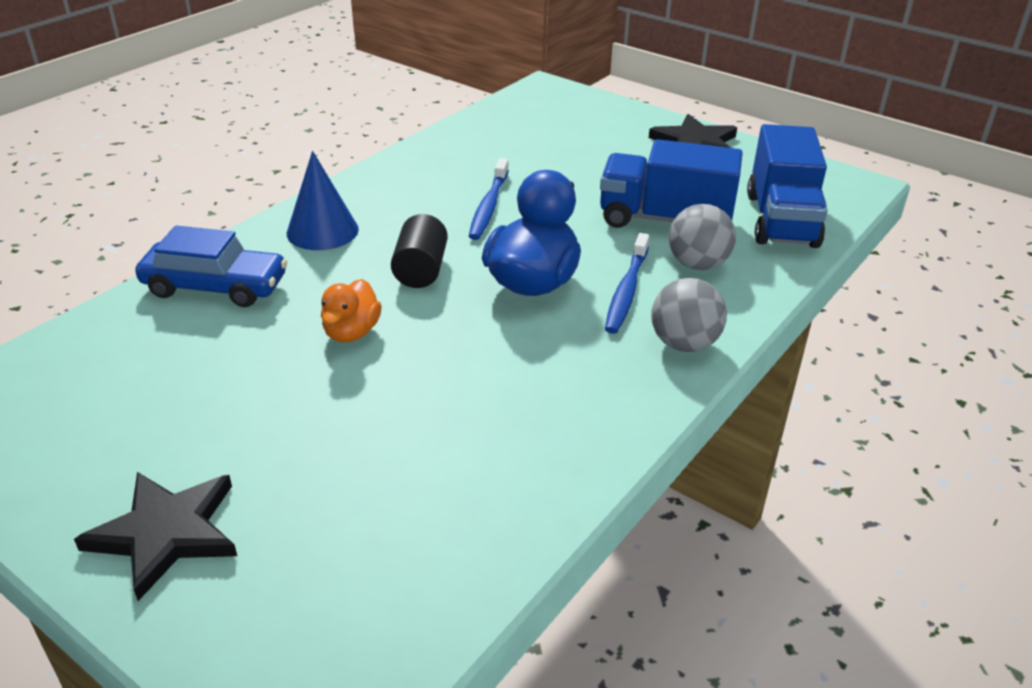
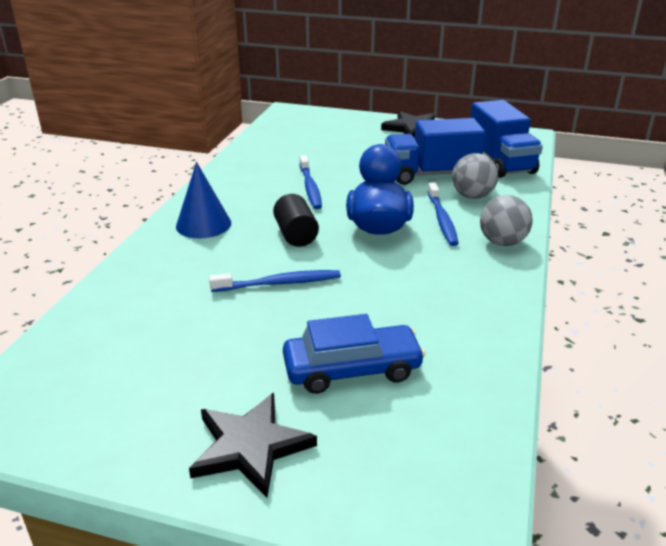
camera: 20 degrees left, 5 degrees down
(215, 286) = (151, 276): blue car -> blue car (352, 369)
(351, 332) = (279, 283): orange duck -> blue toothbrush

